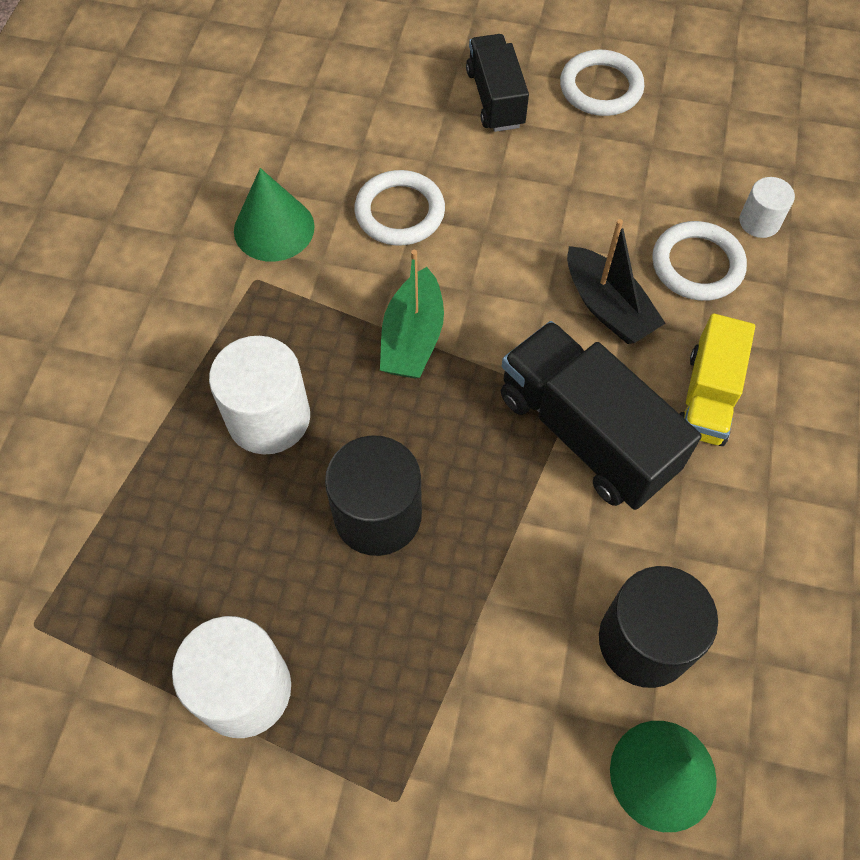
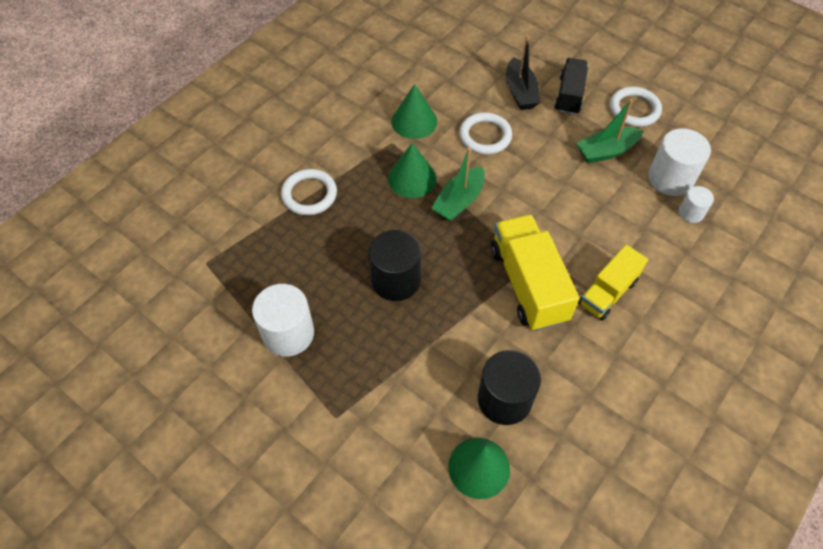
camera: 25 degrees right, 5 degrees down
(269, 418) = (364, 212): white cylinder -> white cylinder (670, 178)
(318, 328) = (412, 178): none -> green cone
(585, 433) = (528, 284): black truck -> yellow truck
(593, 170) = (606, 151): none -> green boat
(607, 307) = (575, 225): black boat -> black boat (520, 92)
(697, 265) = (640, 222): white ring -> white ring (309, 194)

